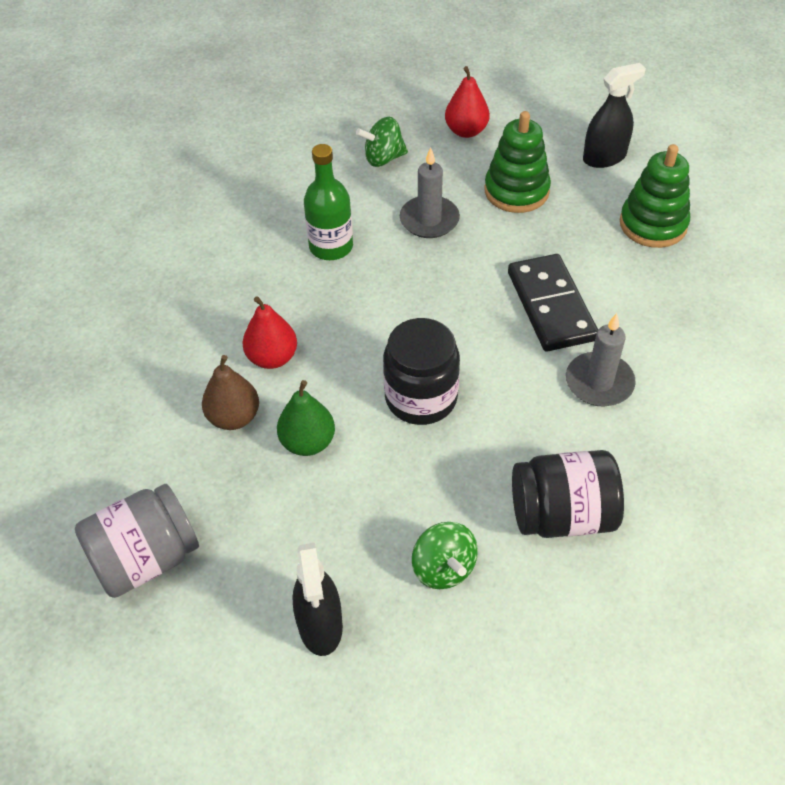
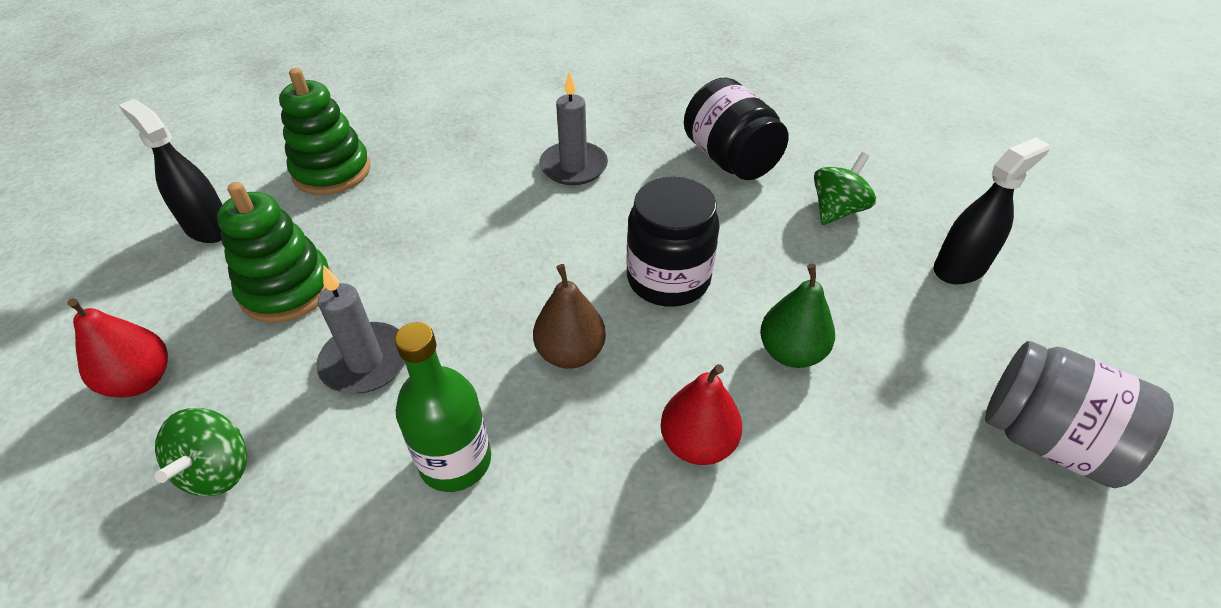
camera: 115 degrees left, 5 degrees down
(234, 417) = (813, 443): brown pear -> brown pear (570, 353)
(383, 158) = (218, 470): green spinning top -> green spinning top turned 45 degrees clockwise
(551, 306) = (486, 216): black domino -> none

